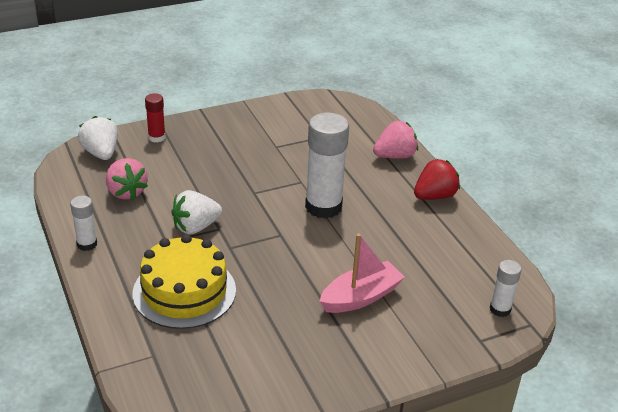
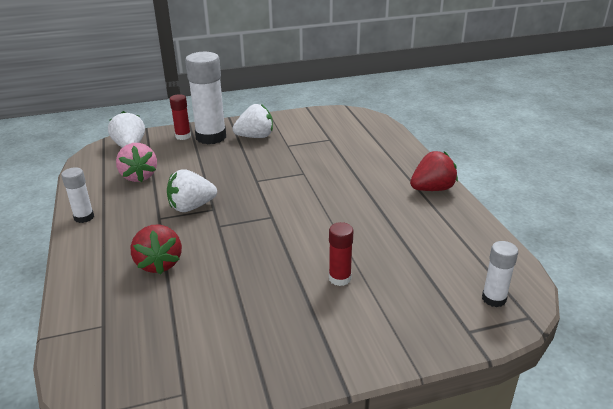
camera: 10 degrees right, 5 degrees down
(184, 291) = (159, 264): yellow cake -> red strawberry
(238, 136) = (255, 137): none -> white strawberry
(323, 207) = (320, 194): white glue stick -> white glue stick (211, 137)
(360, 297) = (340, 278): pink boat -> red glue stick
(395, 156) = (397, 155): pink strawberry -> none

